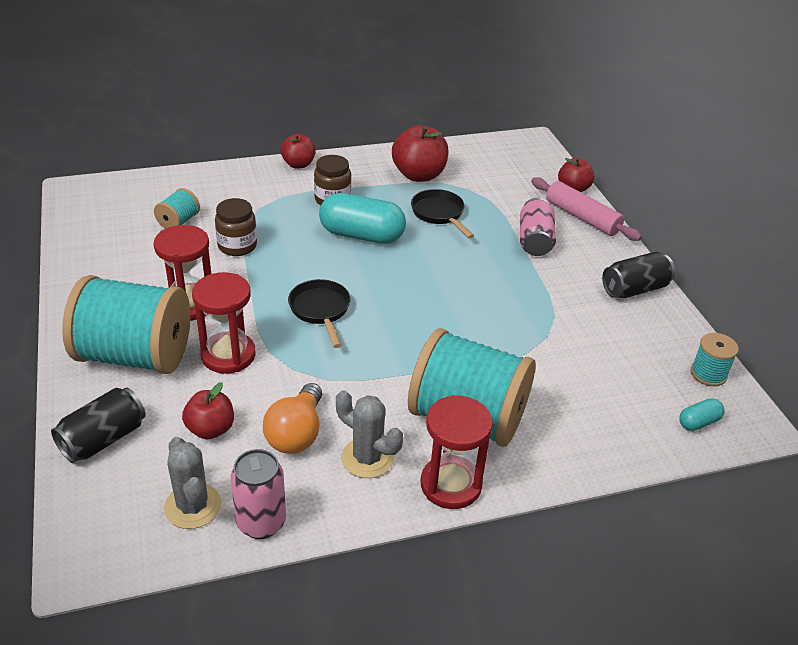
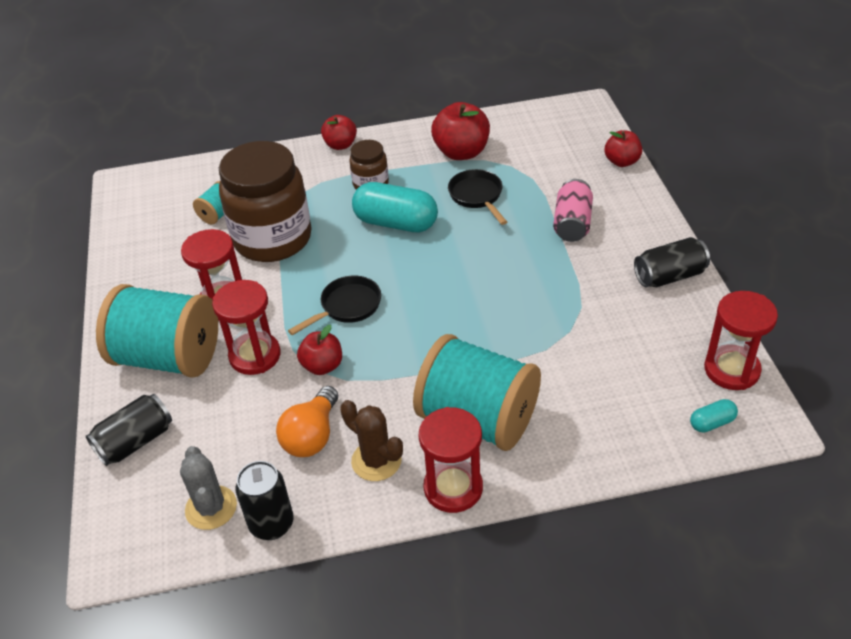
camera: 10 degrees right, 5 degrees up
(210, 429) = (233, 431): red apple -> red apple (322, 366)
(237, 246) = (272, 239): brown jar -> brown jar, size x2.08
(261, 522) = (271, 524): pink can -> black can
(320, 310) = (347, 307): black pan -> black pan turned 60 degrees clockwise
(367, 458) = (376, 461): grey cactus -> brown cactus
(582, 217) = (626, 195): pink rolling pin -> none
(708, 374) = (731, 370): turquoise spool -> red hourglass

